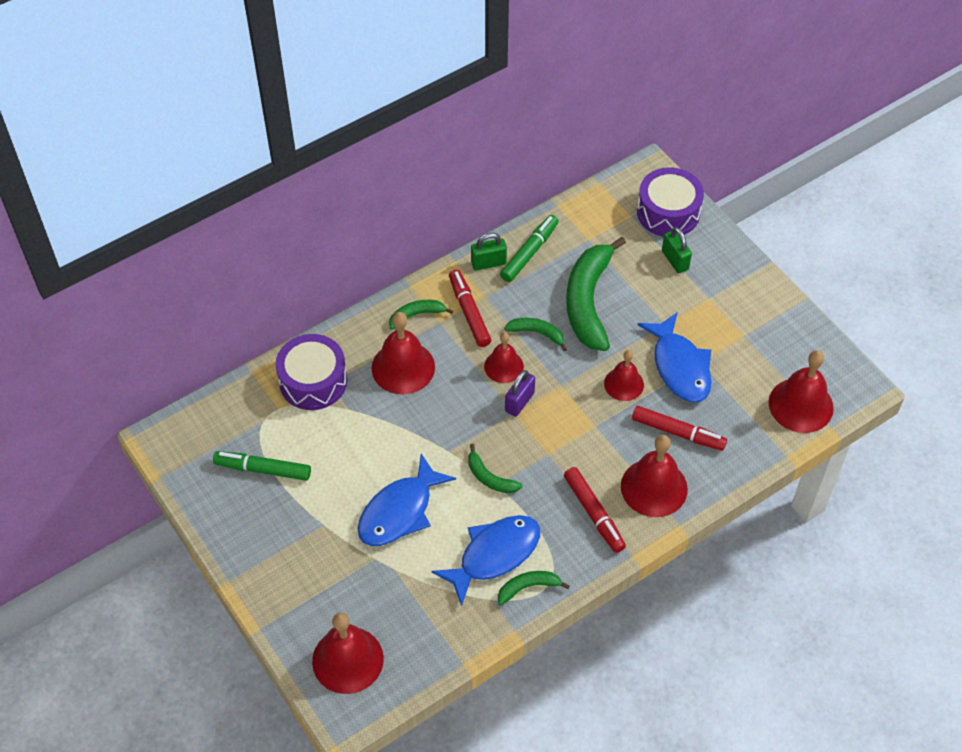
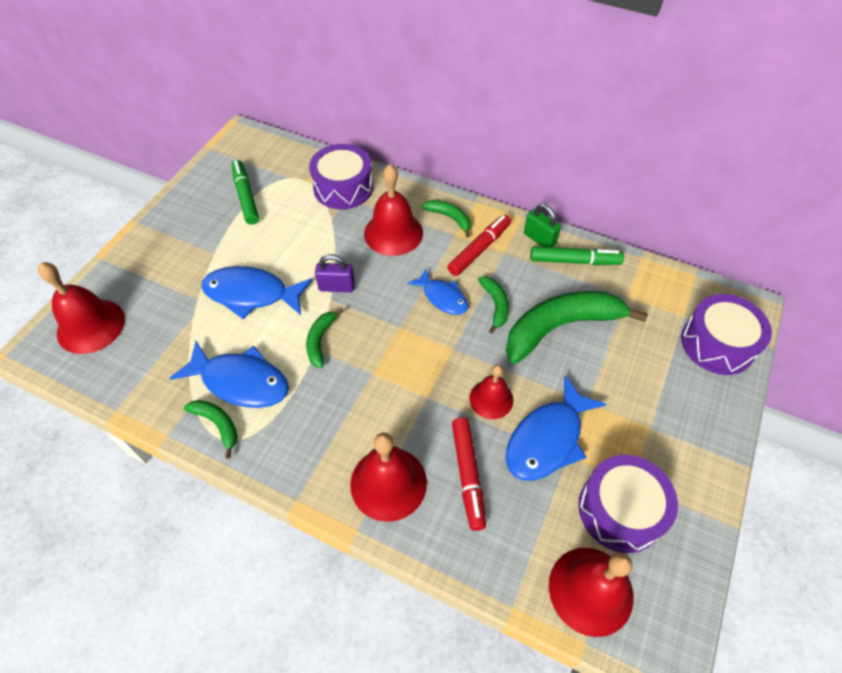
camera: 60 degrees right, 0 degrees up
(504, 366) = (442, 297): red bell -> blue fish
(519, 402) = (413, 326): purple padlock -> purple padlock (336, 287)
(594, 513) = (327, 442): red marker -> none
(675, 260) = (668, 375): green padlock -> none
(758, 355) = (620, 510): none -> purple drum

